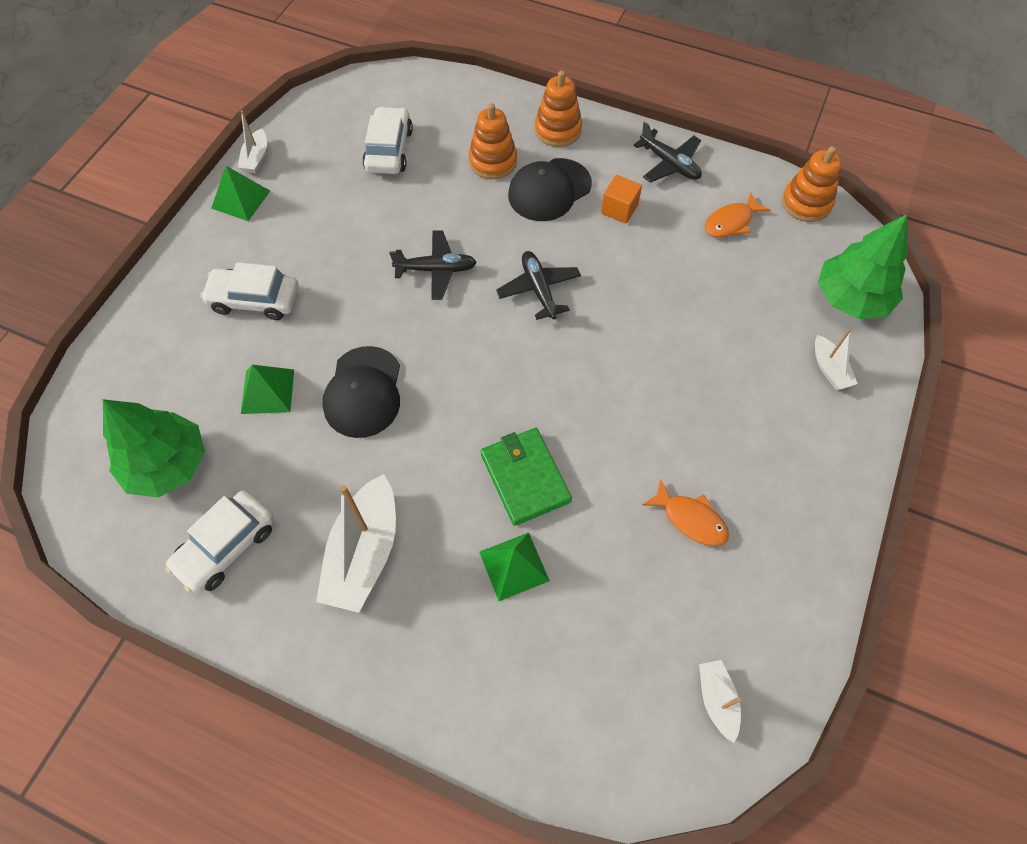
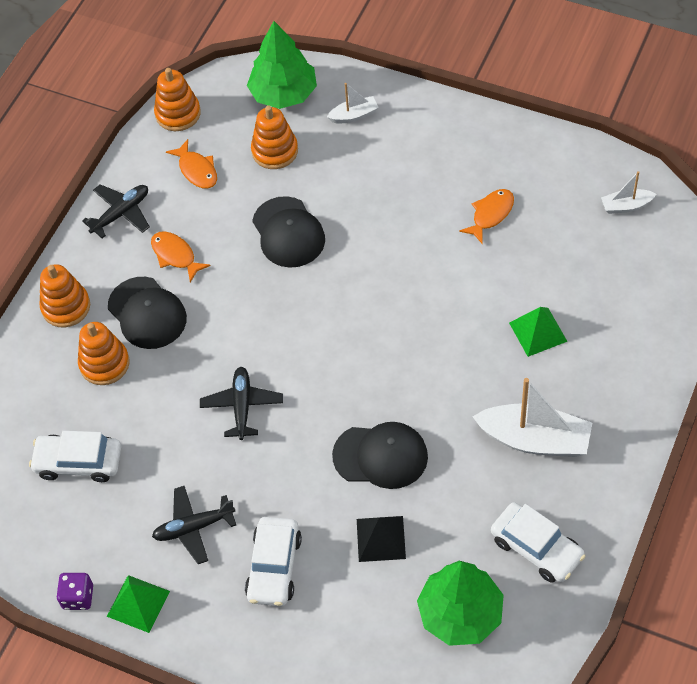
camera: 85 degrees left, 5 degrees down
(256, 158) = (78, 597): white boat -> purple dice
(267, 391) = (381, 538): green pyramid -> black pyramid
(525, 478) = (461, 326): green wallet -> none
(539, 289) = (268, 320): black plane -> black plane (194, 527)
(619, 209) = (175, 255): orange cube -> orange fish
(652, 305) = (288, 232): none -> black cap
(765, 291) = (275, 151): none -> orange stacking toy

